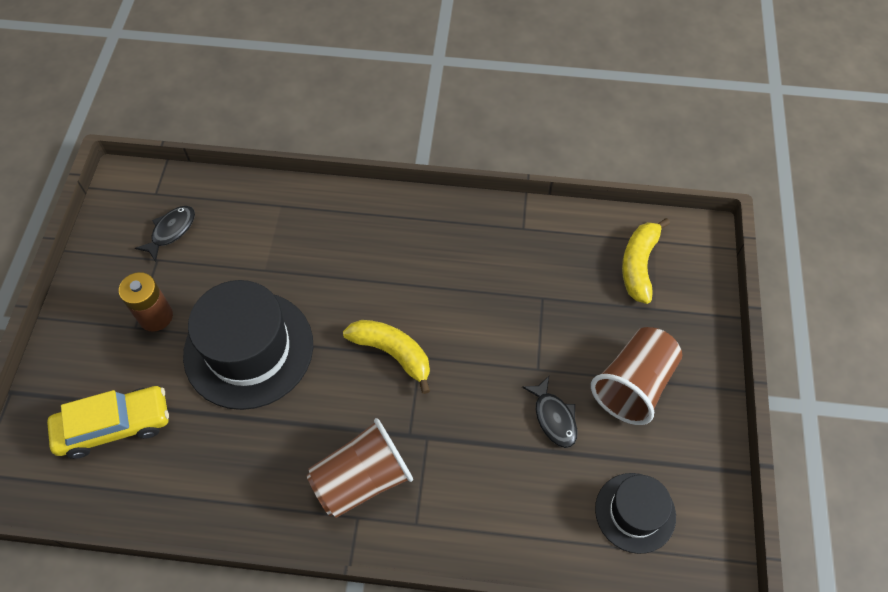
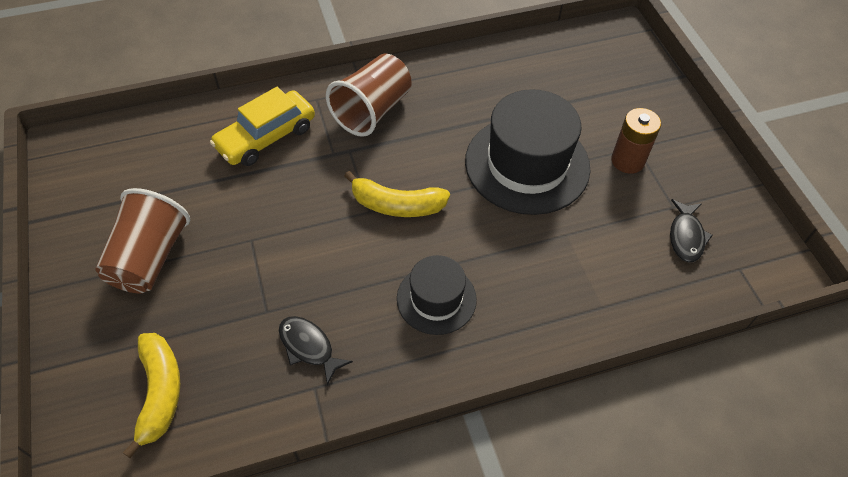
camera: 155 degrees right, 5 degrees down
(114, 426) = (586, 81): yellow car -> yellow car (266, 137)
(554, 417) = (224, 204): black fish -> black fish (308, 347)
(635, 512) = (136, 160): black hat -> black hat (436, 299)

